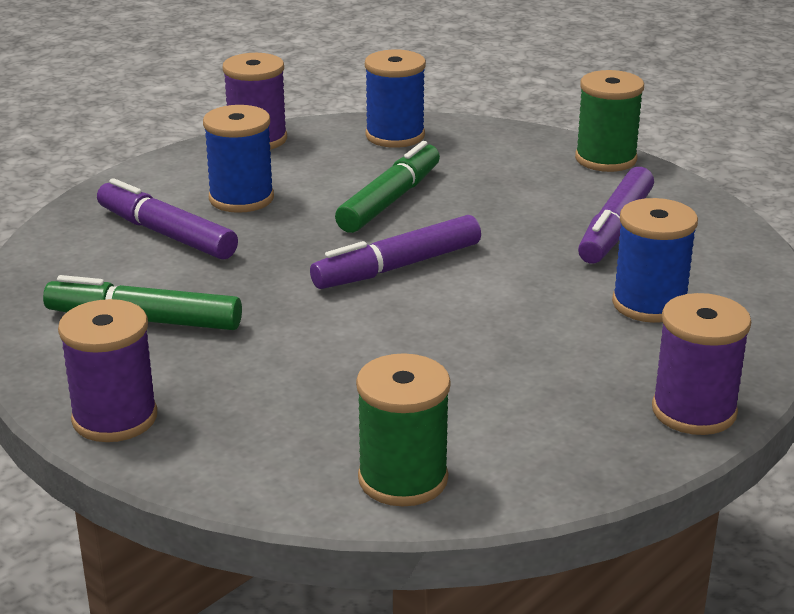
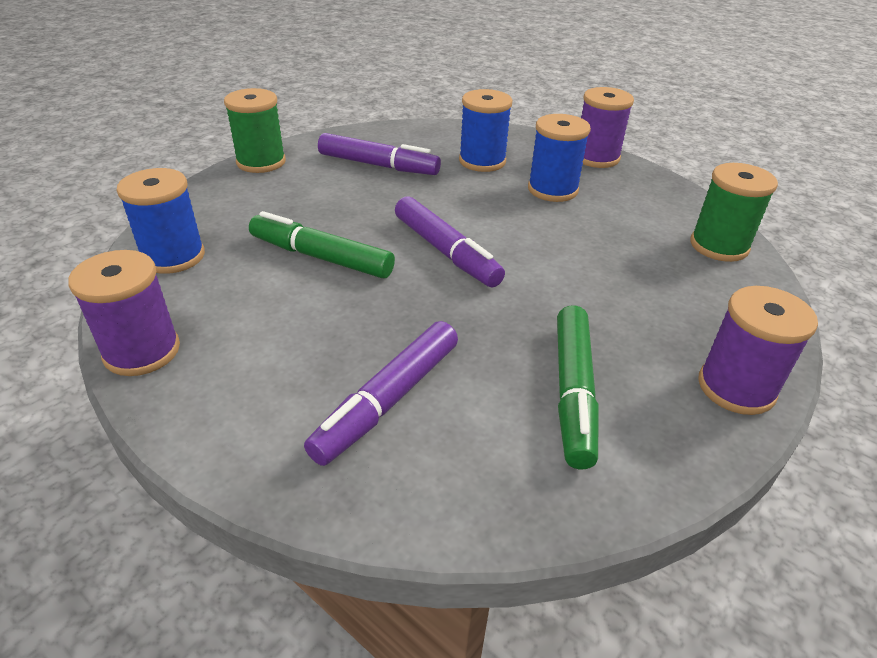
camera: 95 degrees left, 10 degrees up
(241, 198) = (304, 350): blue spool -> blue spool (552, 190)

